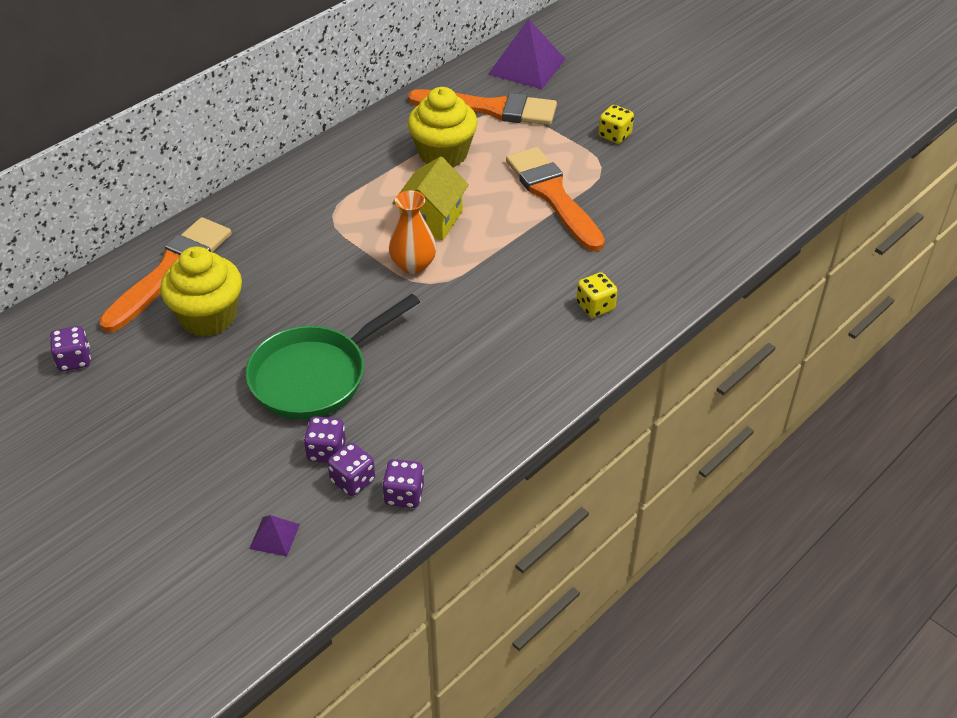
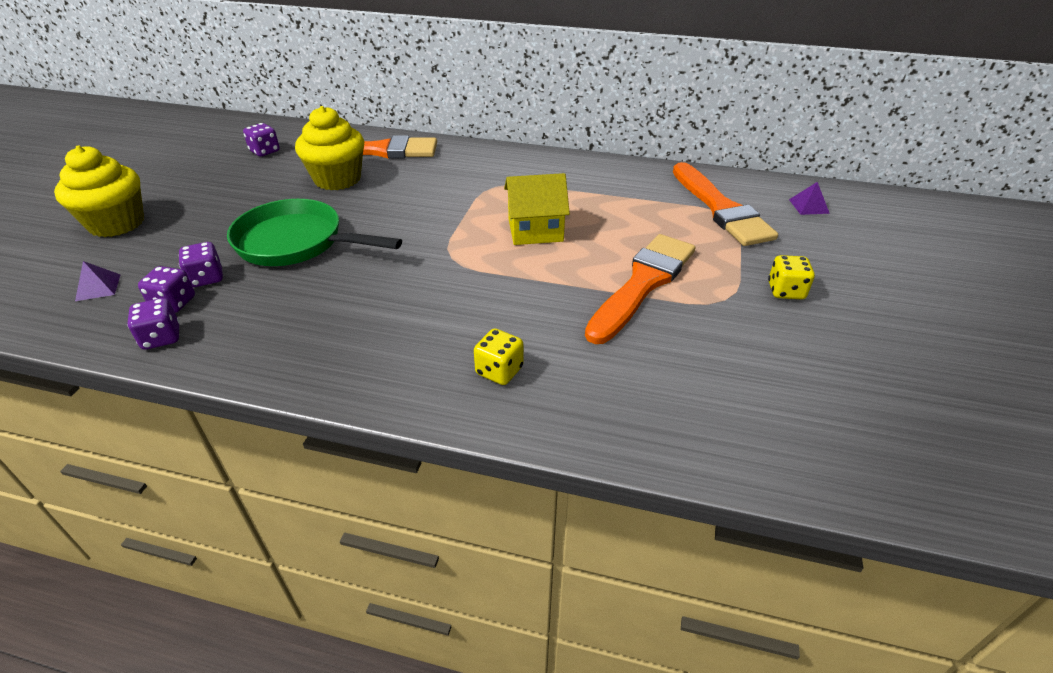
camera: 60 degrees right, 5 degrees down
(413, 265) = (468, 241): orange vase -> none
(443, 154) = (628, 207): yellow cupcake -> yellow cupcake (116, 223)
(527, 66) = (809, 206): purple pyramid -> purple pyramid, size x0.46

